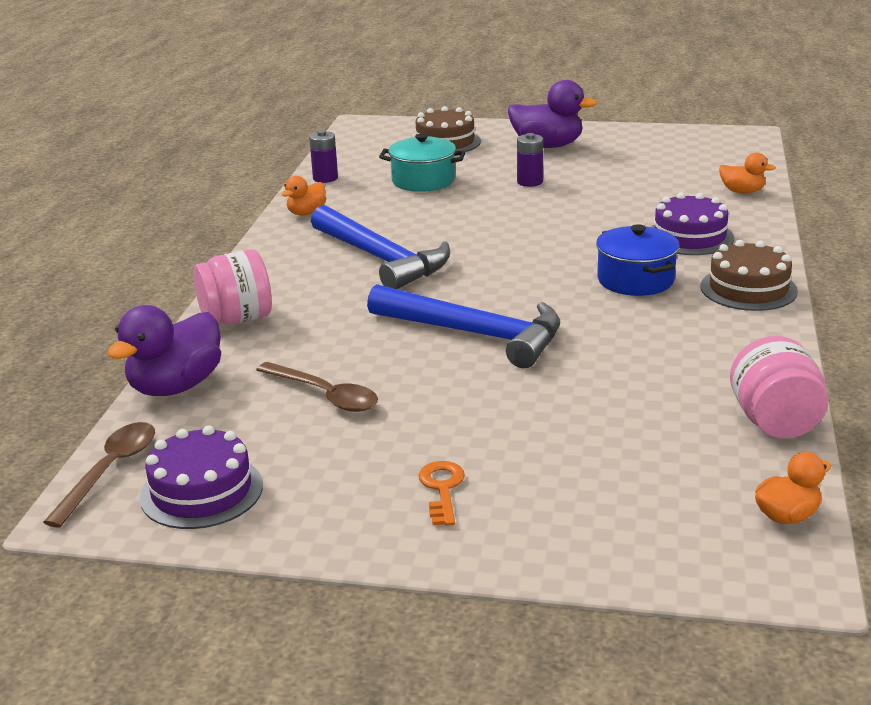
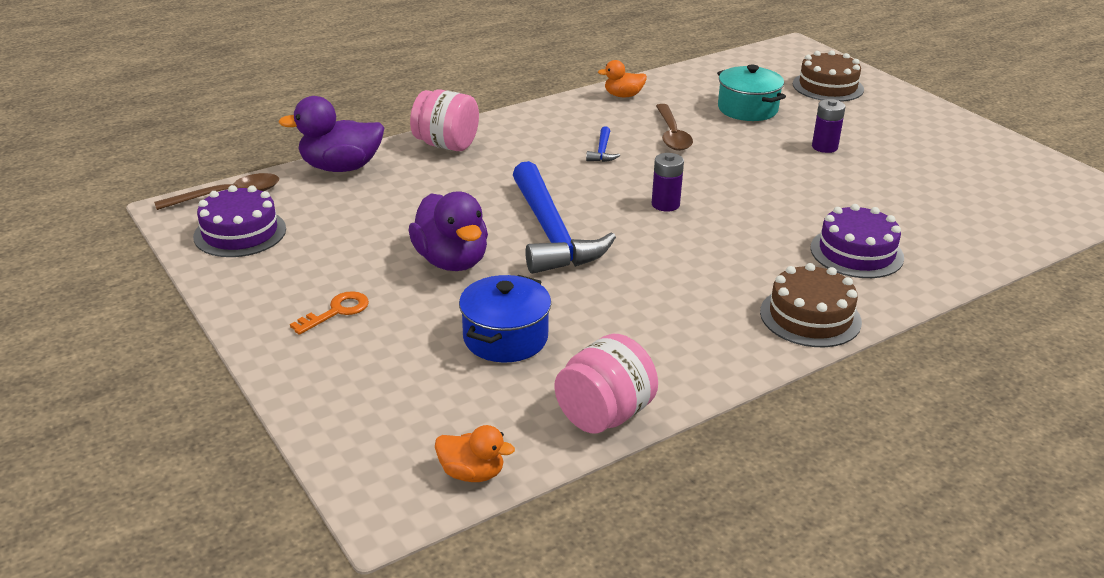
camera: 45 degrees right, 5 degrees up
(324, 395) = (395, 218): brown spoon -> brown spoon (672, 135)
(325, 178) = (685, 76): purple battery -> purple battery (665, 204)
(381, 259) = (602, 151): blue hammer -> blue hammer, size x0.40
(547, 146) = (904, 125): purple duck -> purple duck (451, 261)
(635, 280) = (738, 260): blue pot -> blue pot (505, 338)
(742, 191) = (992, 242): orange duck -> none

